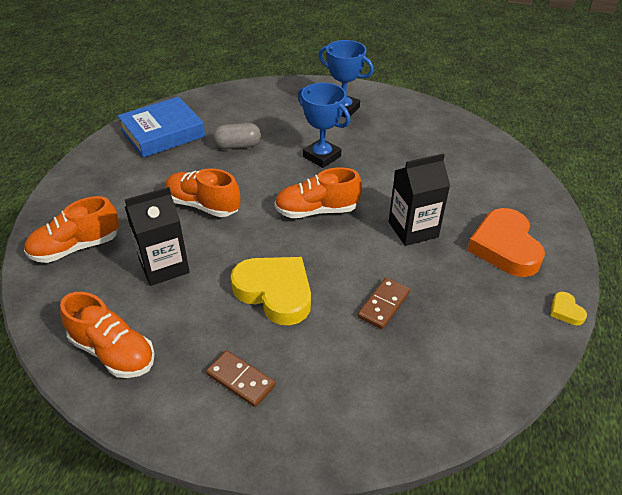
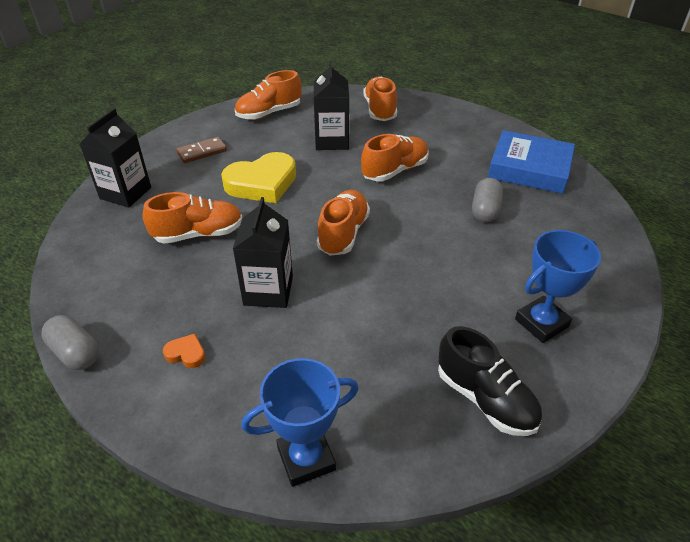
camera: 115 degrees right, 0 degrees up
(163, 133) = (529, 168): blue book -> blue book turned 60 degrees counterclockwise
(322, 156) = (435, 266): blue trophy -> blue trophy (306, 458)
(365, 412) = (125, 193): none -> black carton
(383, 305) = (198, 234): brown domino -> orange shoe
(417, 120) = (485, 399): none -> black shoe
(504, 247) = (186, 353): orange heart -> orange heart, size x0.42
(565, 311) = (75, 353): yellow heart -> grey capsule

